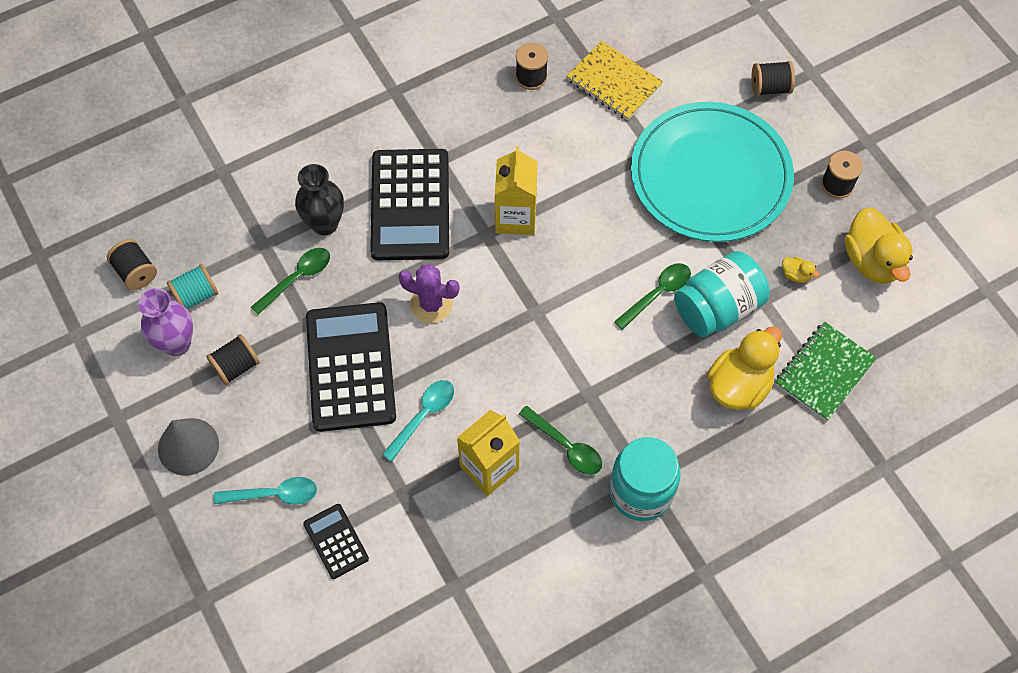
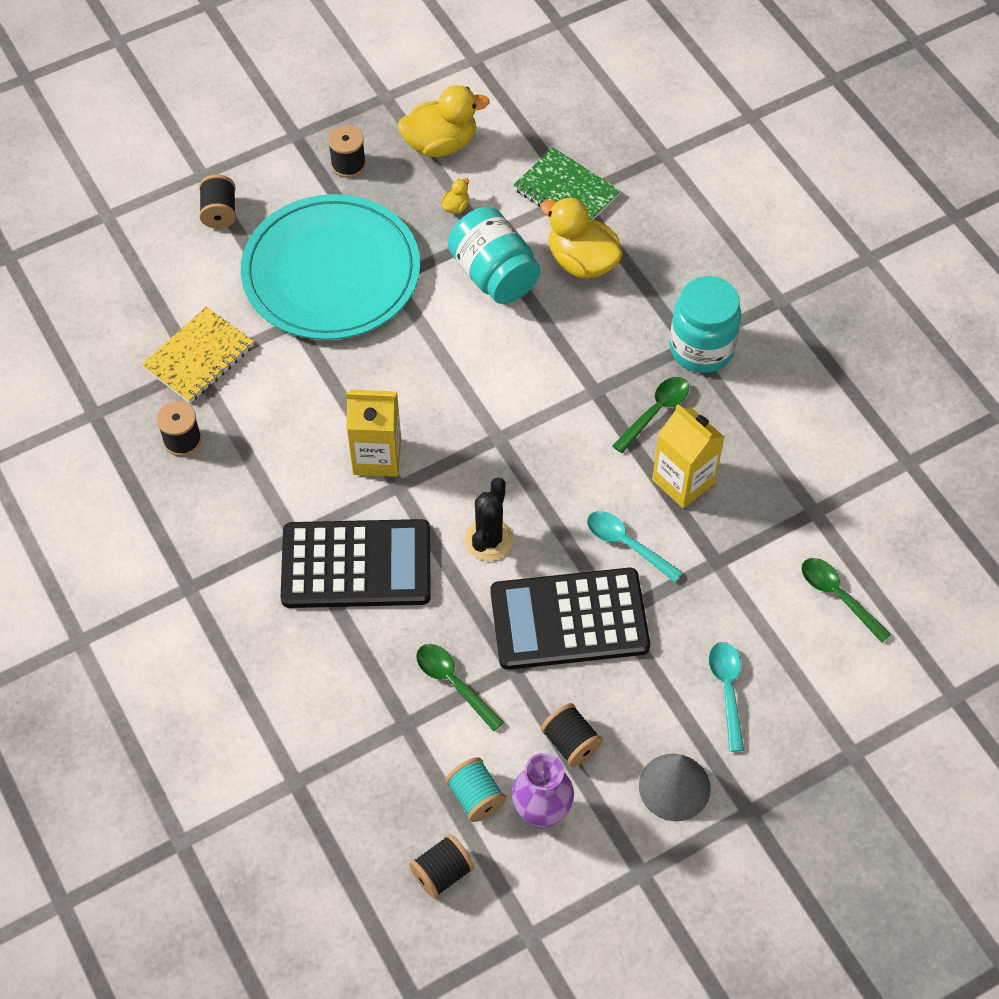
camera: 90 degrees left, 5 degrees down
(325, 224) = (378, 657): black vase -> none
(336, 541) = (776, 625): black calculator -> none
(431, 304) = (489, 540): purple cactus -> black cactus
(657, 293) = (477, 326): green spoon -> green spoon (838, 596)

